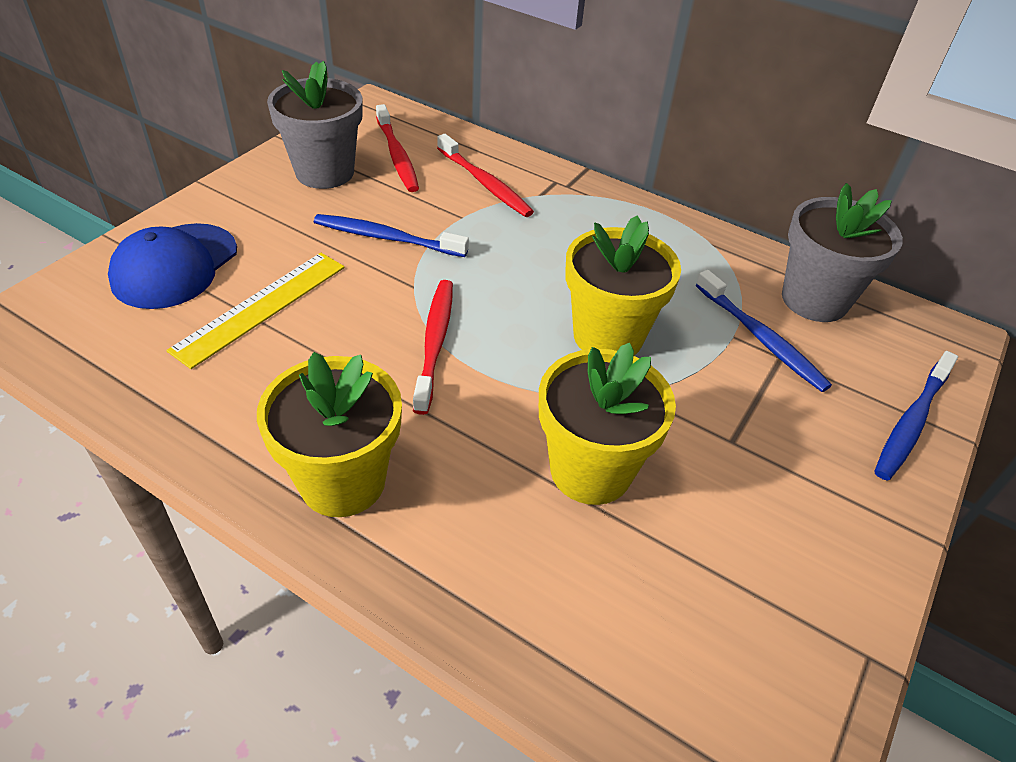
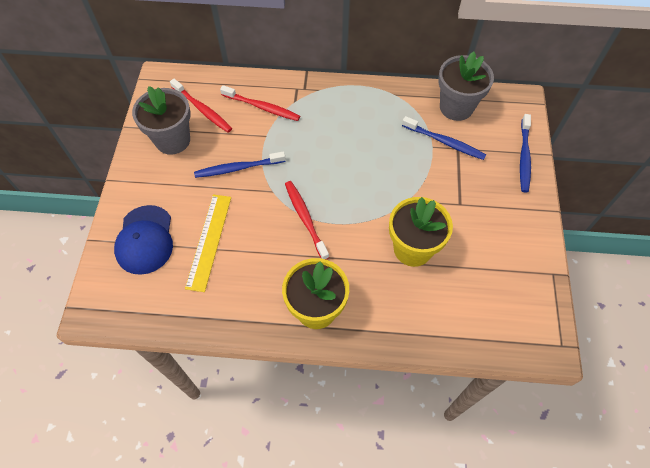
camera: 25 degrees left, 15 degrees up
(608, 336) = (379, 175): yellow flower pot -> none

